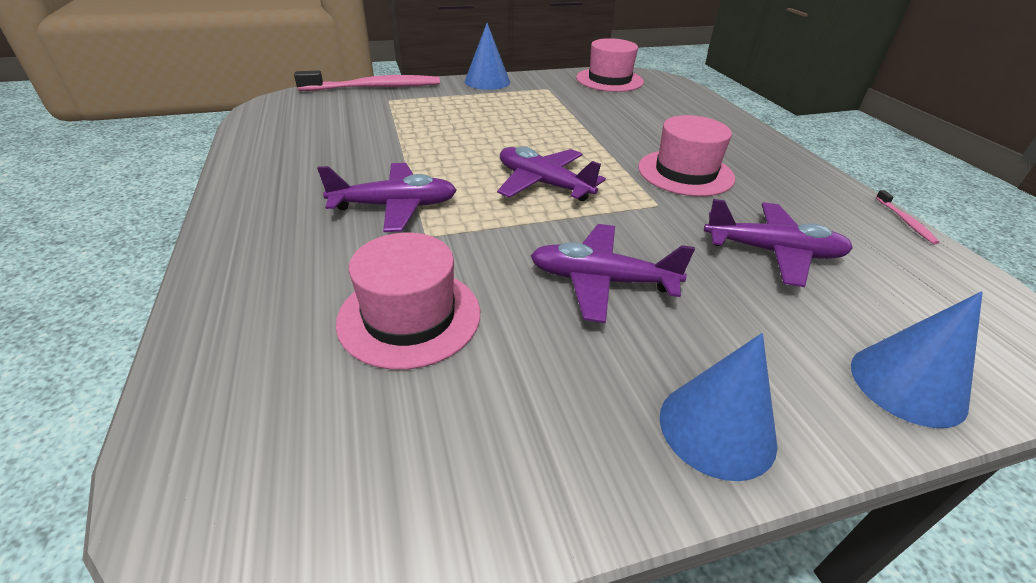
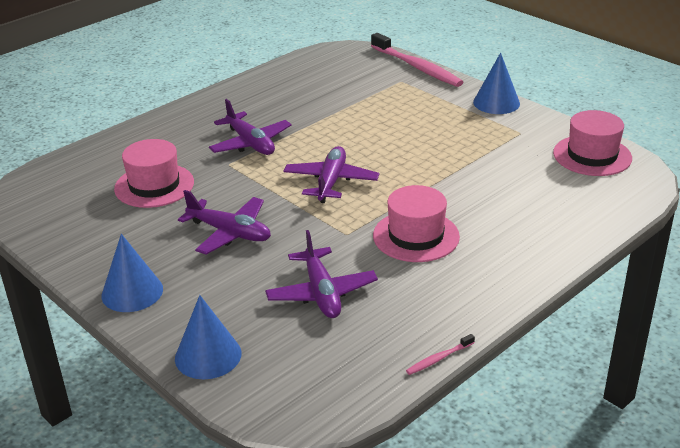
camera: 65 degrees right, 5 degrees down
(602, 281) = (229, 233): purple plane -> purple plane turned 135 degrees clockwise

